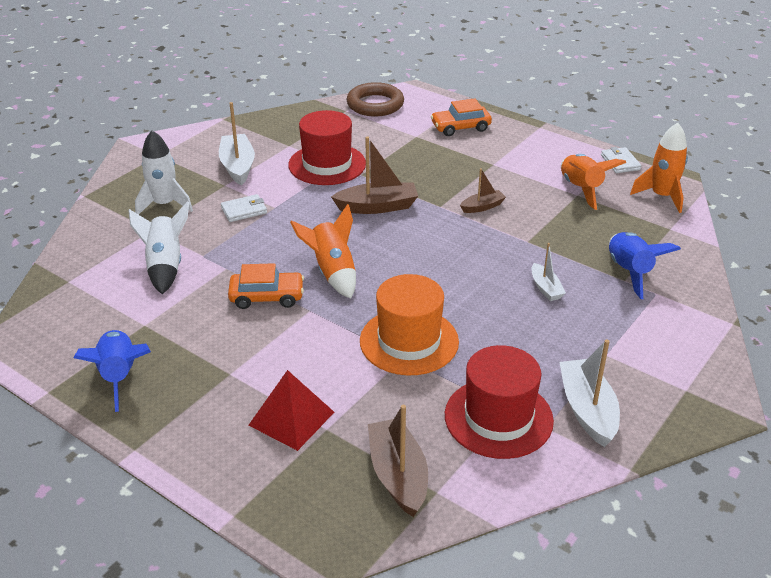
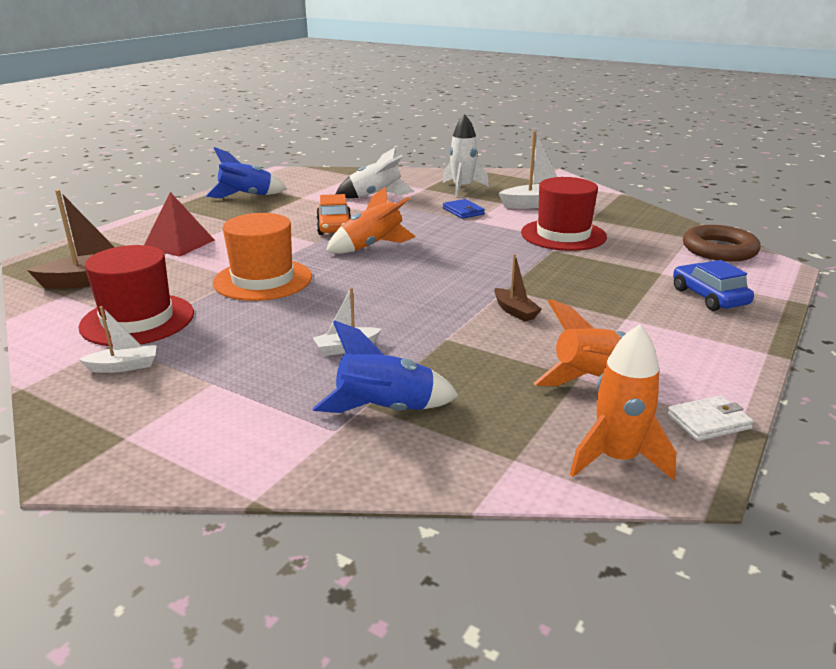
camera: 85 degrees right, 10 degrees down
(244, 210) = (463, 211): white wallet -> blue wallet
(377, 207) = (491, 259): brown boat -> none
(460, 127) = (709, 297): orange car -> blue car
(587, 410) = (124, 366): white boat -> white boat, size x0.57

